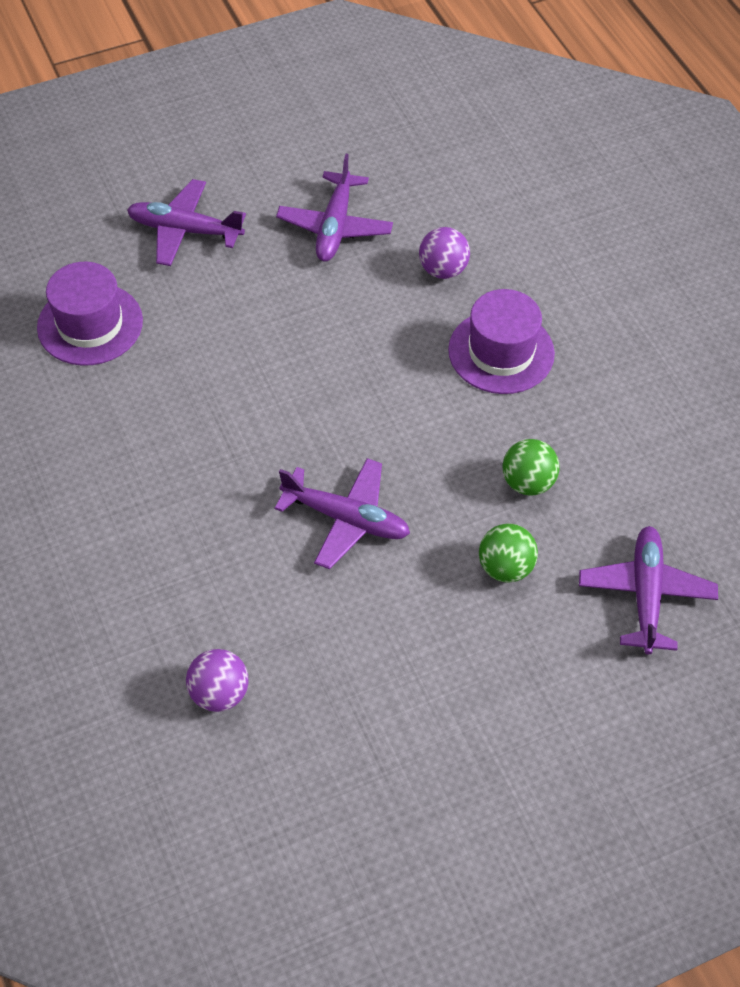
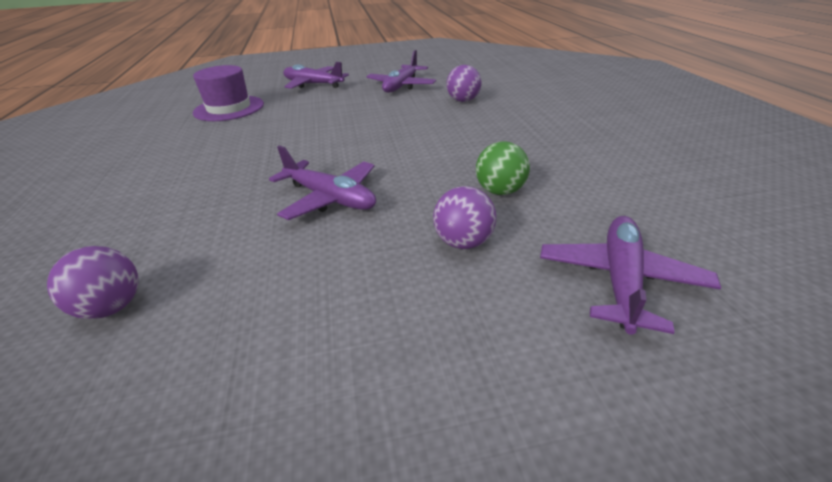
camera: 15 degrees right, 20 degrees down
(501, 352) = (494, 130): purple hat -> none
(505, 567) = (463, 242): green ball -> purple ball

